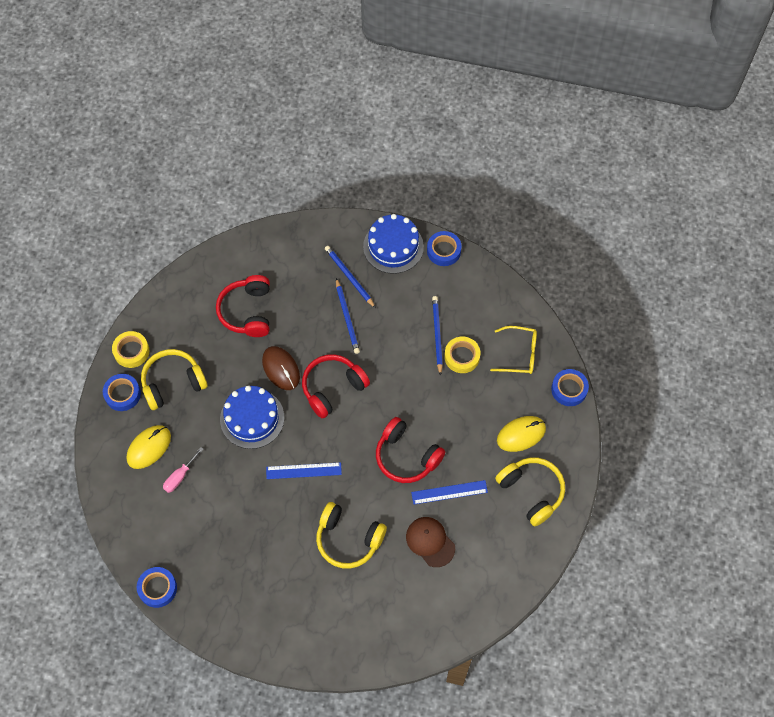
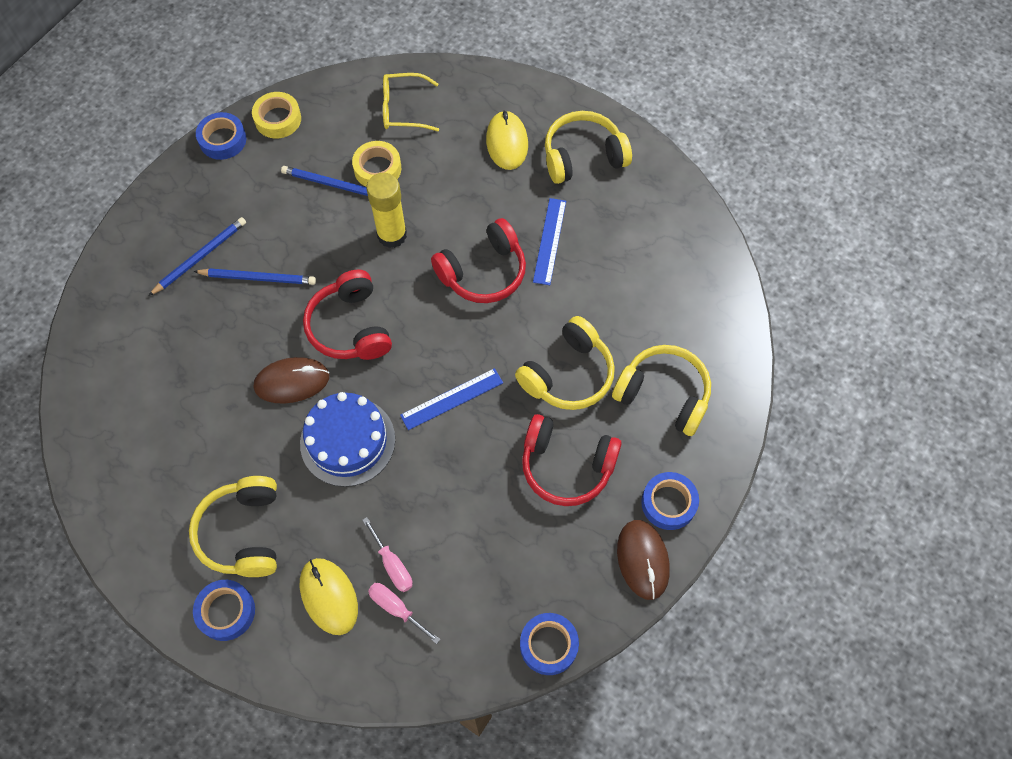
camera: 70 degrees left, 0 degrees up
(131, 351) = (163, 579): yellow tape -> yellow tape (278, 119)
(153, 489) = (396, 608): none -> pink screwdriver
(231, 630) = (642, 560): none -> brown mouse
(247, 311) = (183, 399): red headphones -> red headphones (566, 466)
(303, 470) = (451, 399): blue ruler -> blue ruler turned 45 degrees clockwise
(349, 277) = (200, 257): blue pencil -> blue pencil turned 150 degrees clockwise
(356, 608) = (663, 394): none -> yellow headphones
(393, 246) = (185, 193): blue cake -> none
(412, 387) = (392, 235): none -> yellow glue stick
(430, 542) = (605, 283): brown cap -> none
(519, 354) = (403, 109): yellow glasses -> yellow glasses turned 120 degrees counterclockwise
(569, 389) = (471, 77): blue tape -> blue tape (668, 503)

